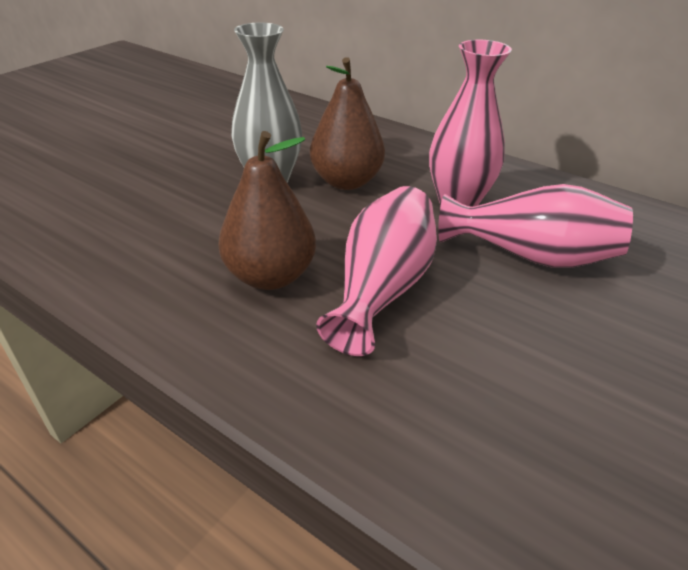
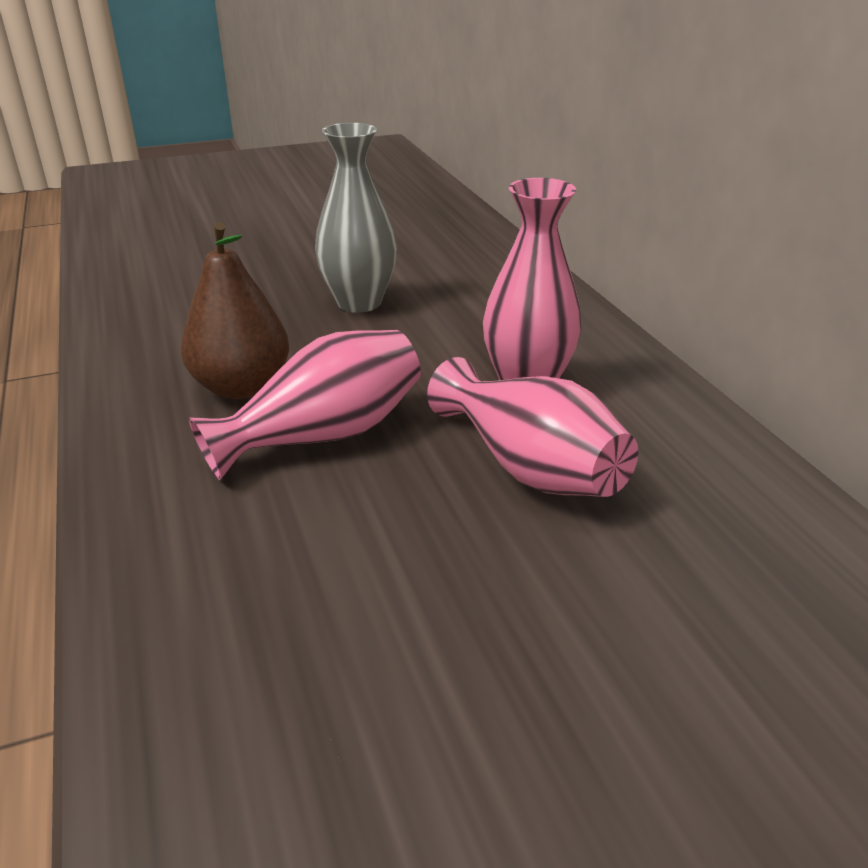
camera: 35 degrees right, 5 degrees down
(346, 181) = (432, 327): brown pear -> none

